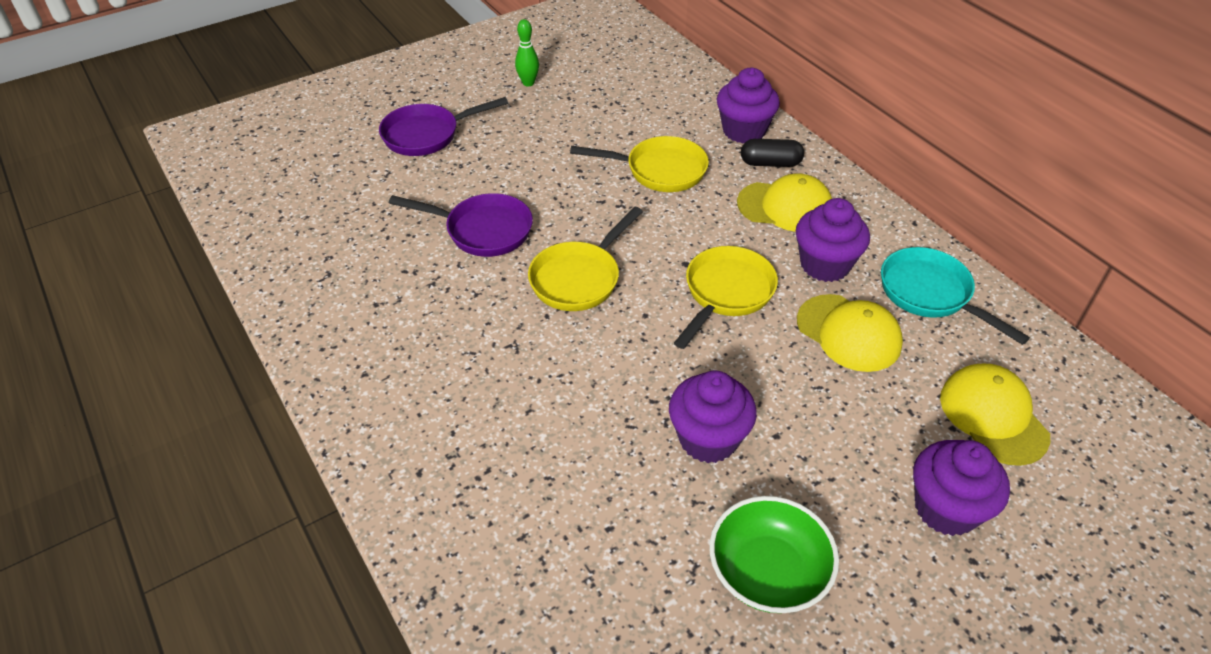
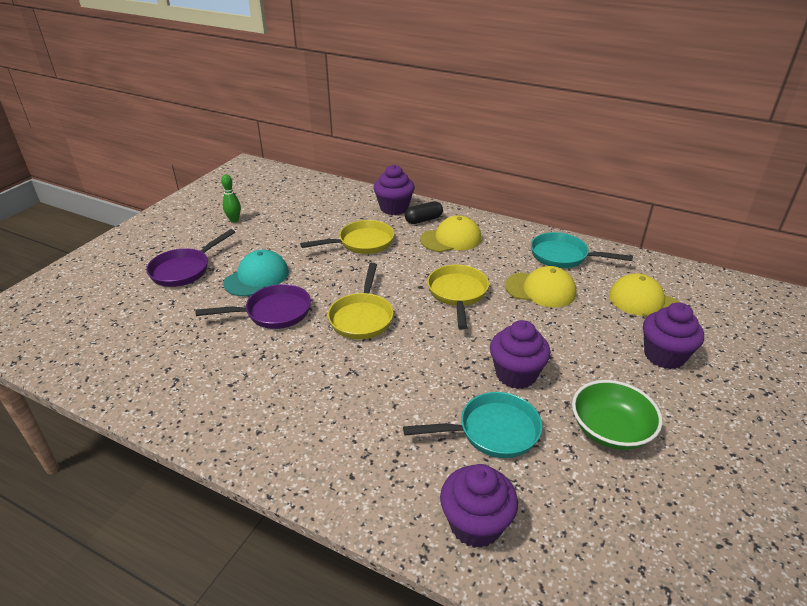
camera: 30 degrees left, 10 degrees down
(498, 175) = (257, 277): none -> turquoise cap
(615, 498) = (492, 431): none -> turquoise pan
(825, 264) = (498, 260): purple cupcake -> purple cupcake (475, 524)

